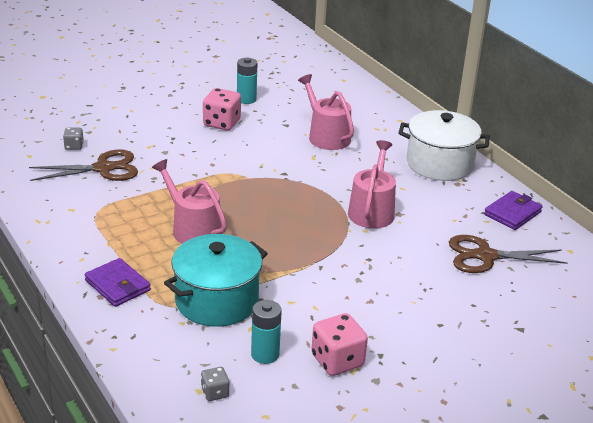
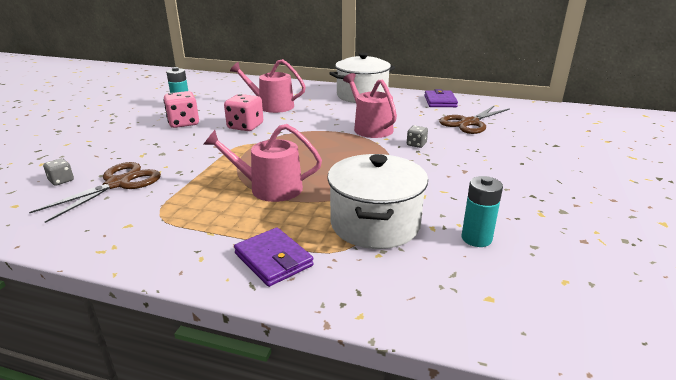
camera: 40 degrees left, 5 degrees down
(117, 285) = (273, 260): purple wallet -> purple wallet turned 45 degrees clockwise
(215, 393) = (503, 291): grey dice -> grey dice (416, 144)
(217, 301) = (375, 224): turquoise pot -> white pot
(337, 361) = (521, 213): pink dice -> pink dice (245, 126)

